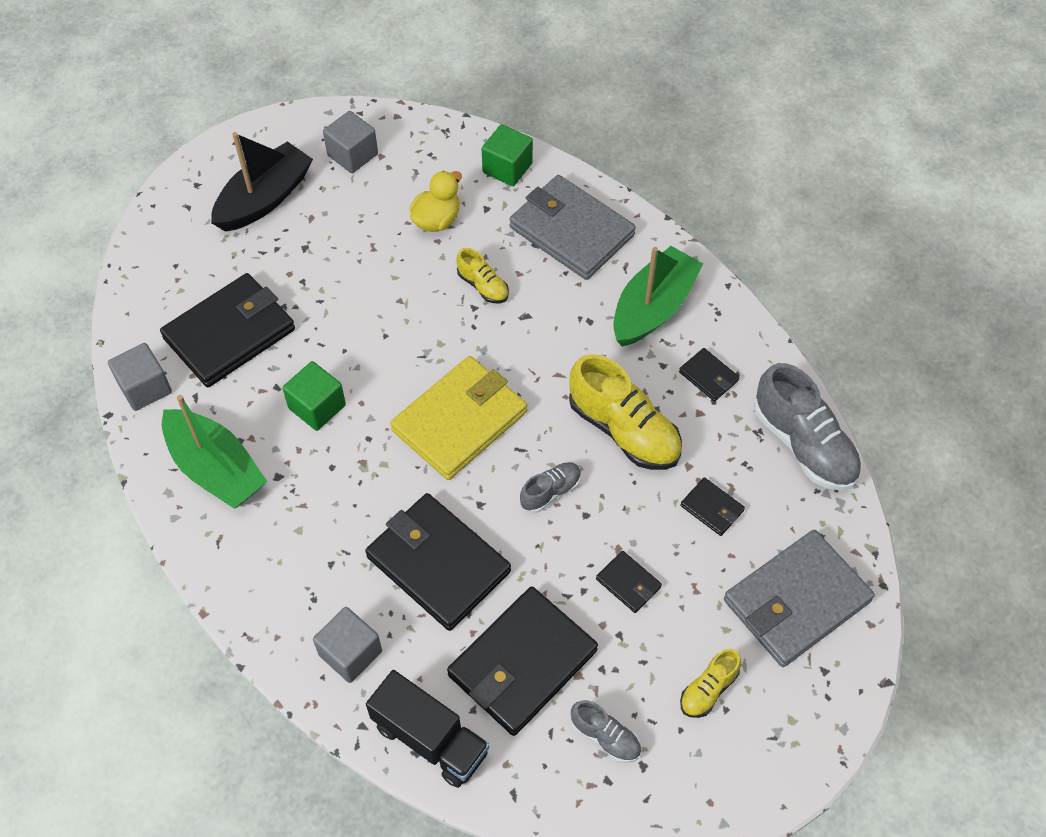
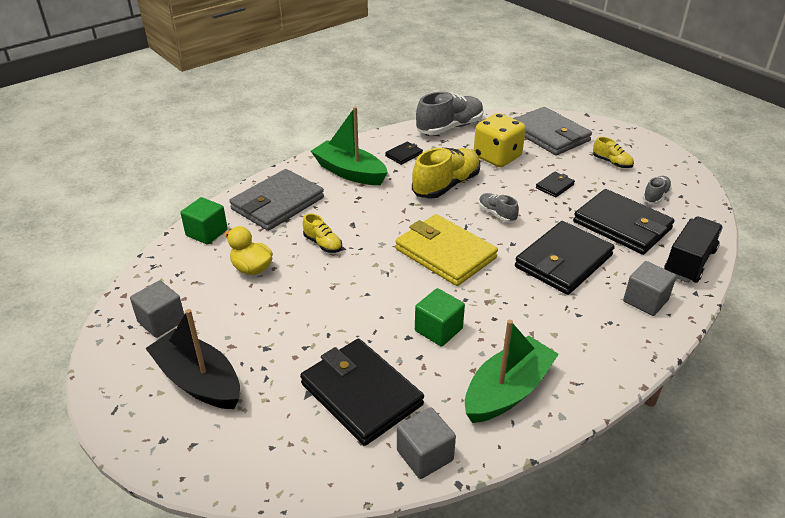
camera: 90 degrees left, 20 degrees down
(483, 286) = (323, 244): yellow shoe -> yellow shoe turned 90 degrees clockwise
(712, 508) = (497, 157): black wallet -> yellow dice

